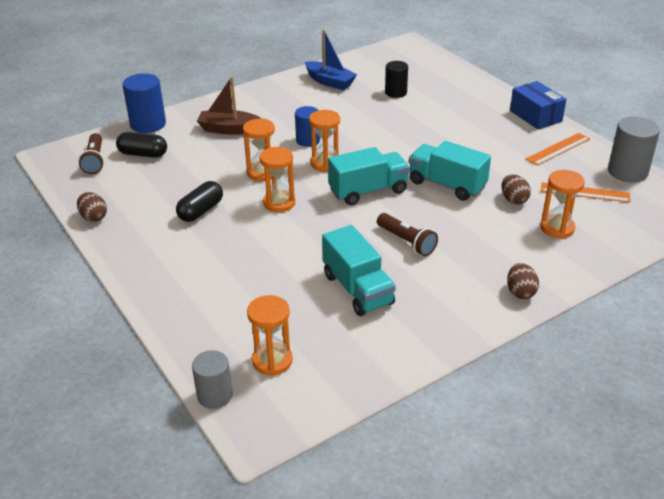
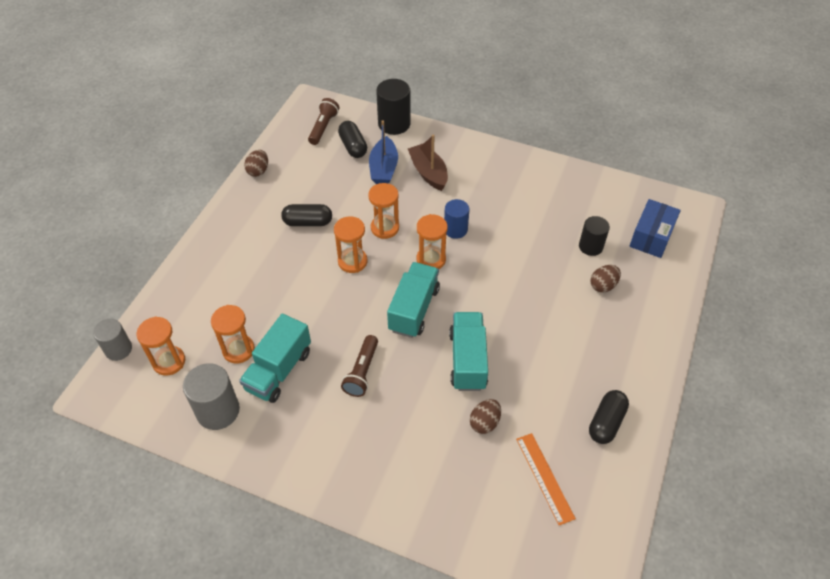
camera: 55 degrees right, 15 degrees up
(94, 161) = (323, 127): brown flashlight -> brown flashlight turned 150 degrees clockwise
(148, 124) = (394, 124): blue cylinder -> black cylinder
(330, 82) = (564, 191): blue boat -> blue boat (383, 168)
(368, 191) = (414, 309): turquoise truck -> turquoise truck turned 105 degrees counterclockwise
(520, 292) = (349, 487): brown egg -> brown egg (603, 285)
(535, 116) = (653, 376): blue box -> blue box (651, 236)
(557, 228) = (465, 477): orange hourglass -> orange hourglass (238, 350)
(558, 149) = (606, 422): orange ruler -> black capsule
(627, 172) = (615, 502): grey cylinder -> grey cylinder (218, 411)

